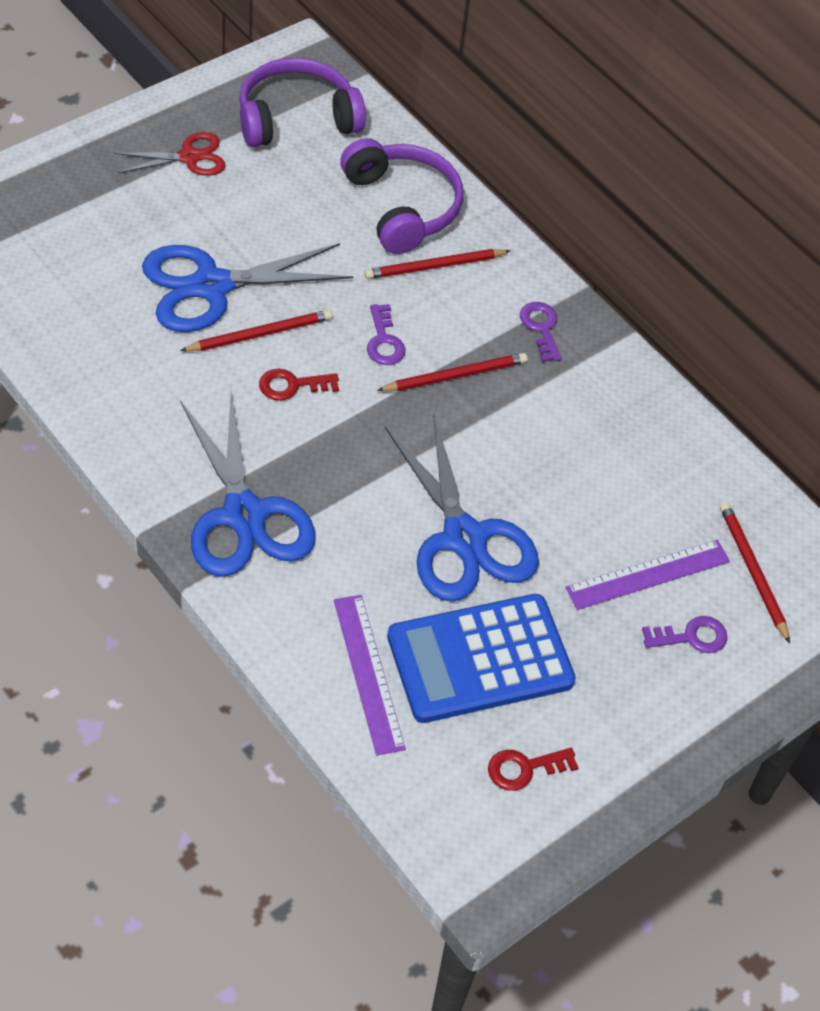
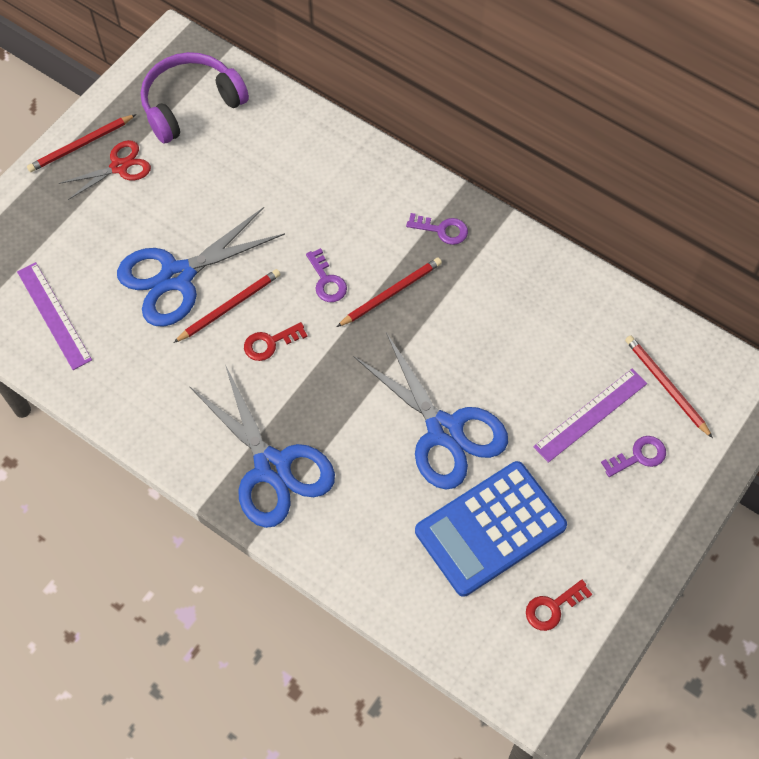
camera: 10 degrees left, 10 degrees up
(369, 673) = (412, 568): purple ruler -> purple ruler (54, 315)
(402, 207) = (300, 157): purple headphones -> none
(434, 266) = (343, 203): red pencil -> red pencil (81, 145)
(541, 328) = (442, 230): purple key -> purple key turned 135 degrees clockwise

